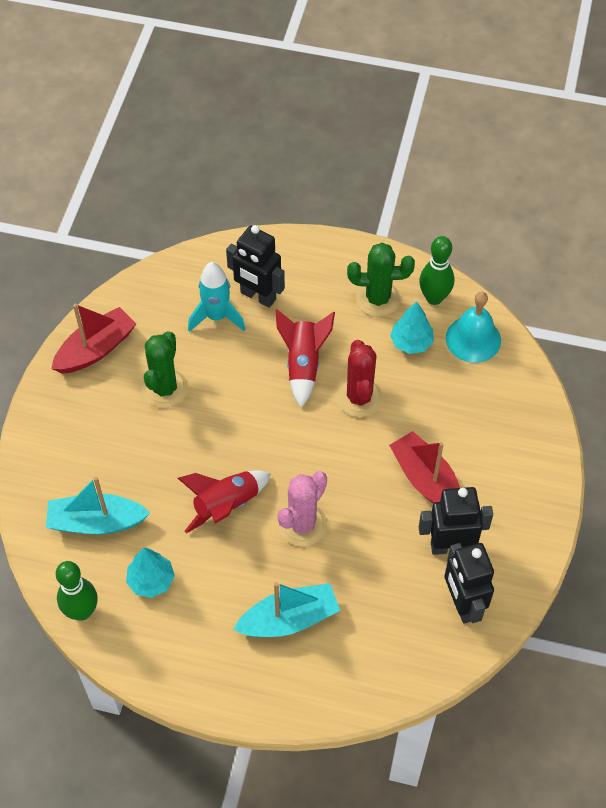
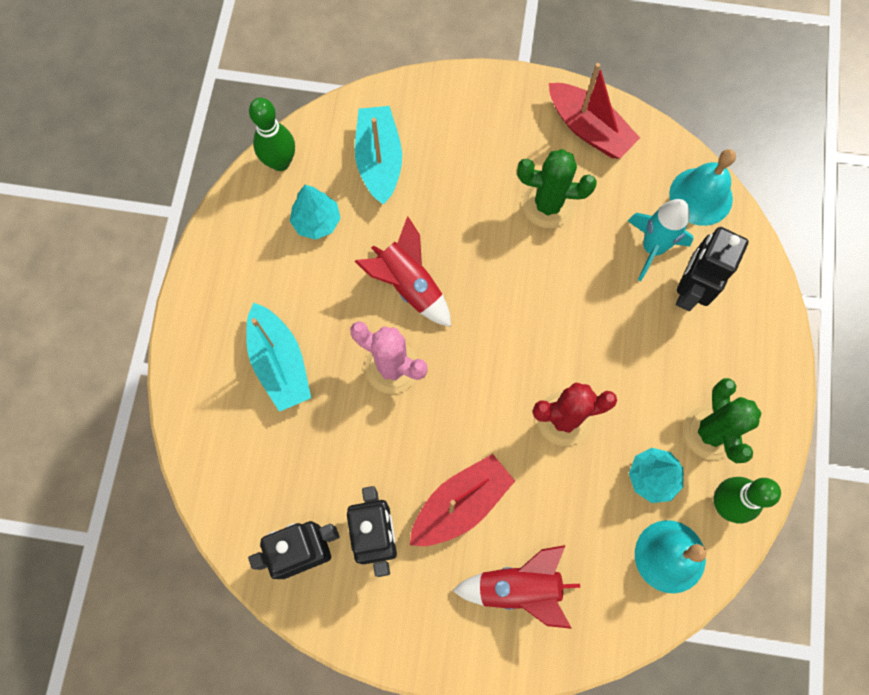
camera: 85 degrees right, 15 degrees up
(175, 277) = (700, 196): none -> turquoise bell
(303, 364) = (601, 351): red rocket -> red rocket (519, 587)

